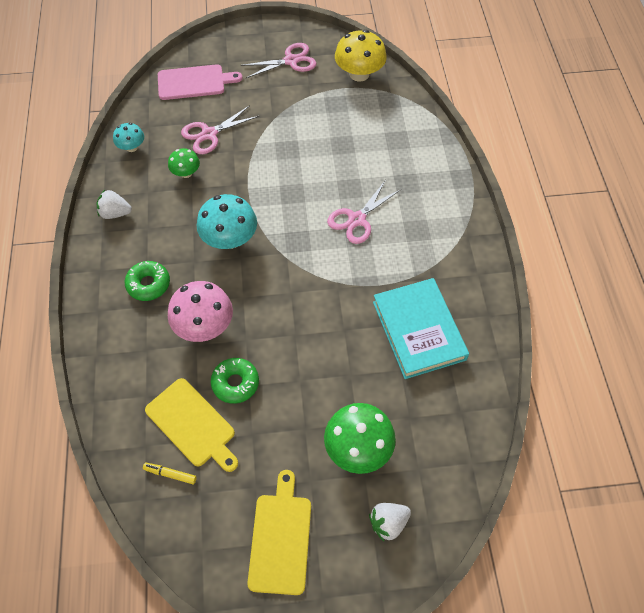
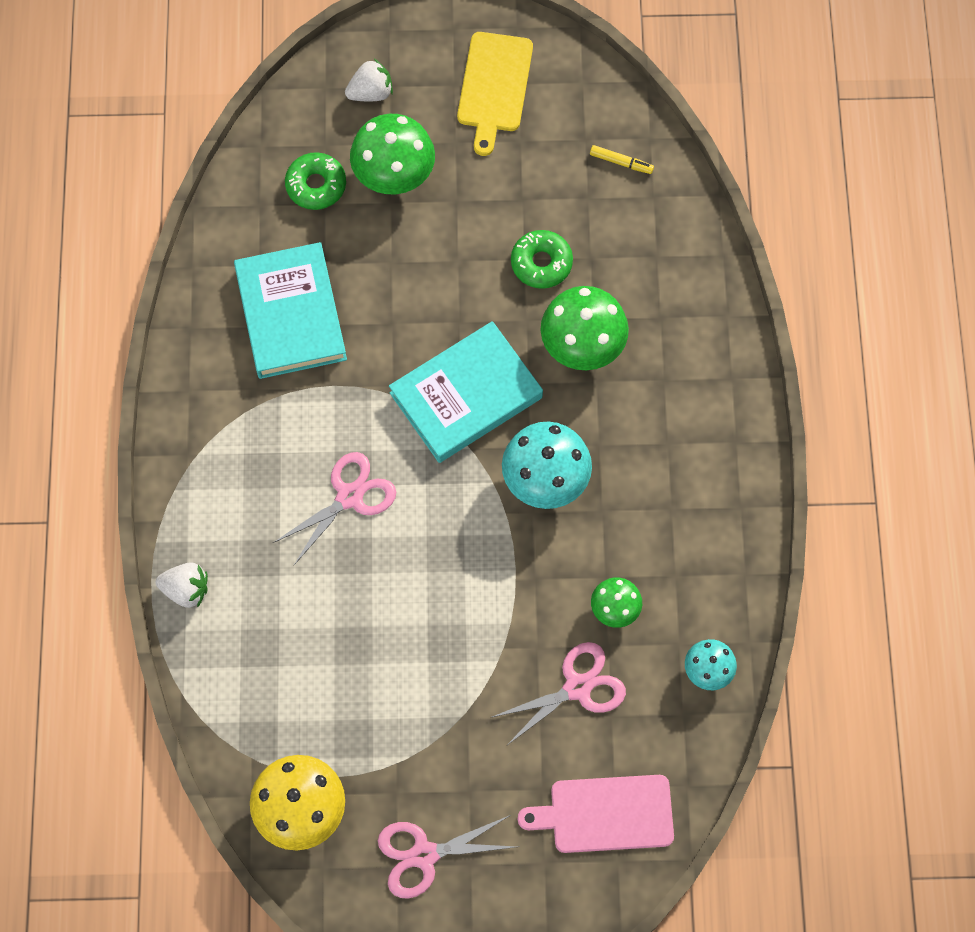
camera: 175 degrees left, 10 degrees up
(115, 213) = (723, 539): white strawberry -> white strawberry (186, 589)
(148, 284) = (663, 413): green donut -> green donut (316, 185)
(192, 424) = (596, 216): yellow cutting board -> none
(204, 326) = (582, 344): pink mushroom -> green mushroom
(286, 285) = (466, 395): none -> turquoise book

